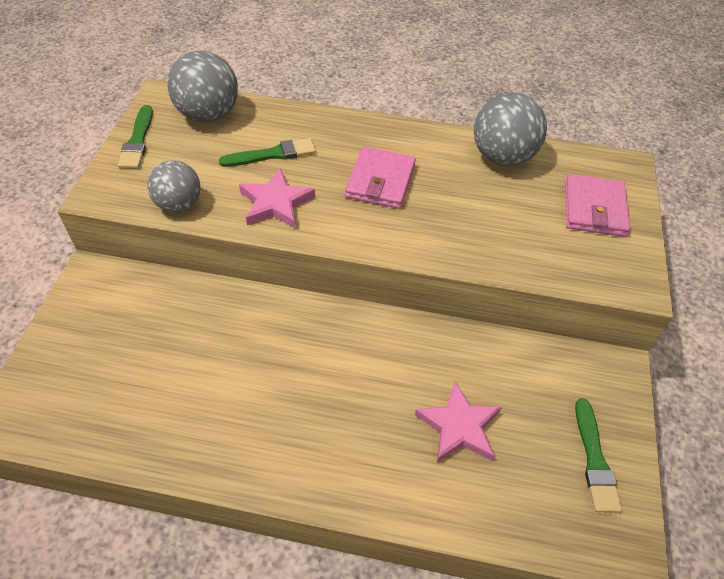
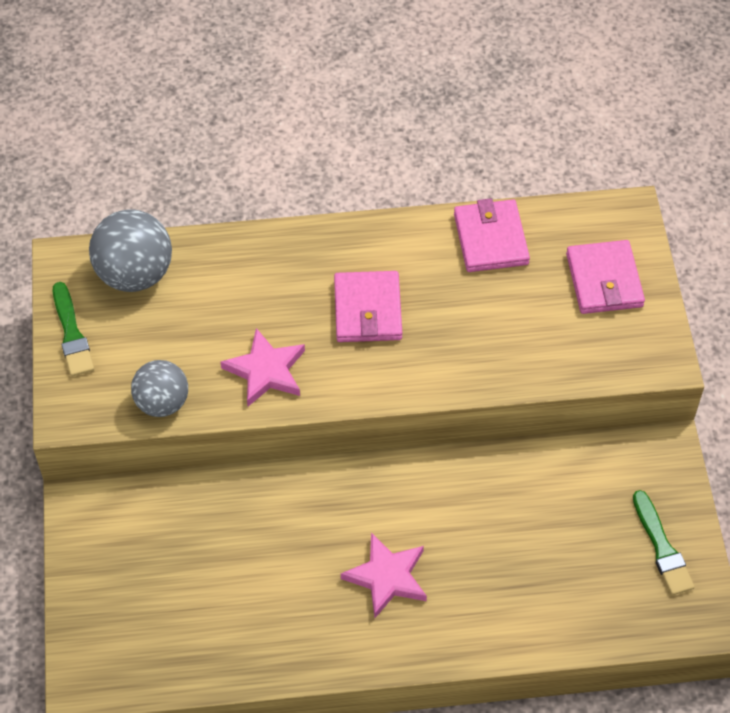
camera: 15 degrees left, 5 degrees up
(272, 154) = (234, 309): green brush -> none
(459, 426) = (527, 554): pink star -> pink star (387, 577)
(502, 157) = (490, 239): grey ball -> pink wallet

